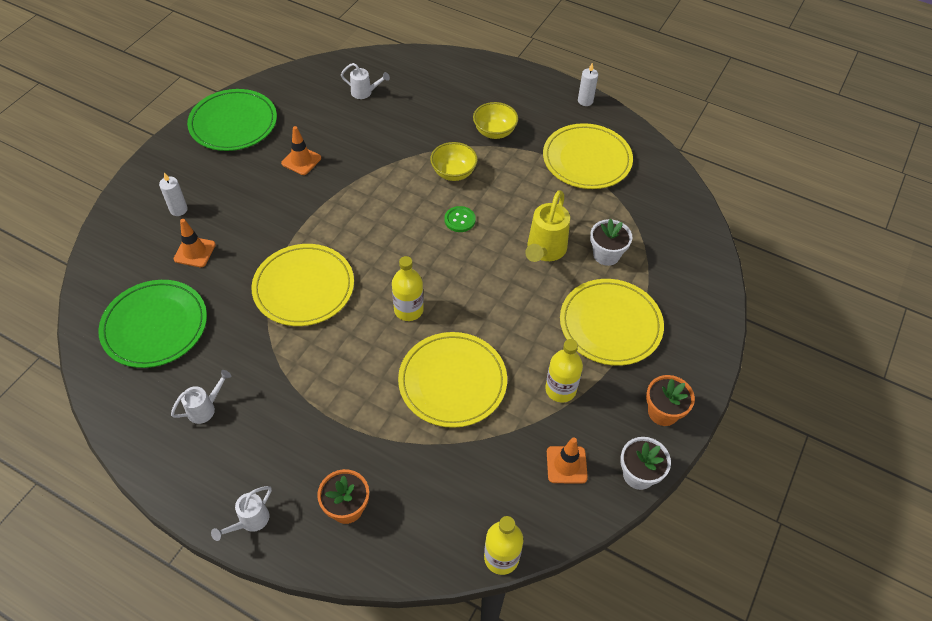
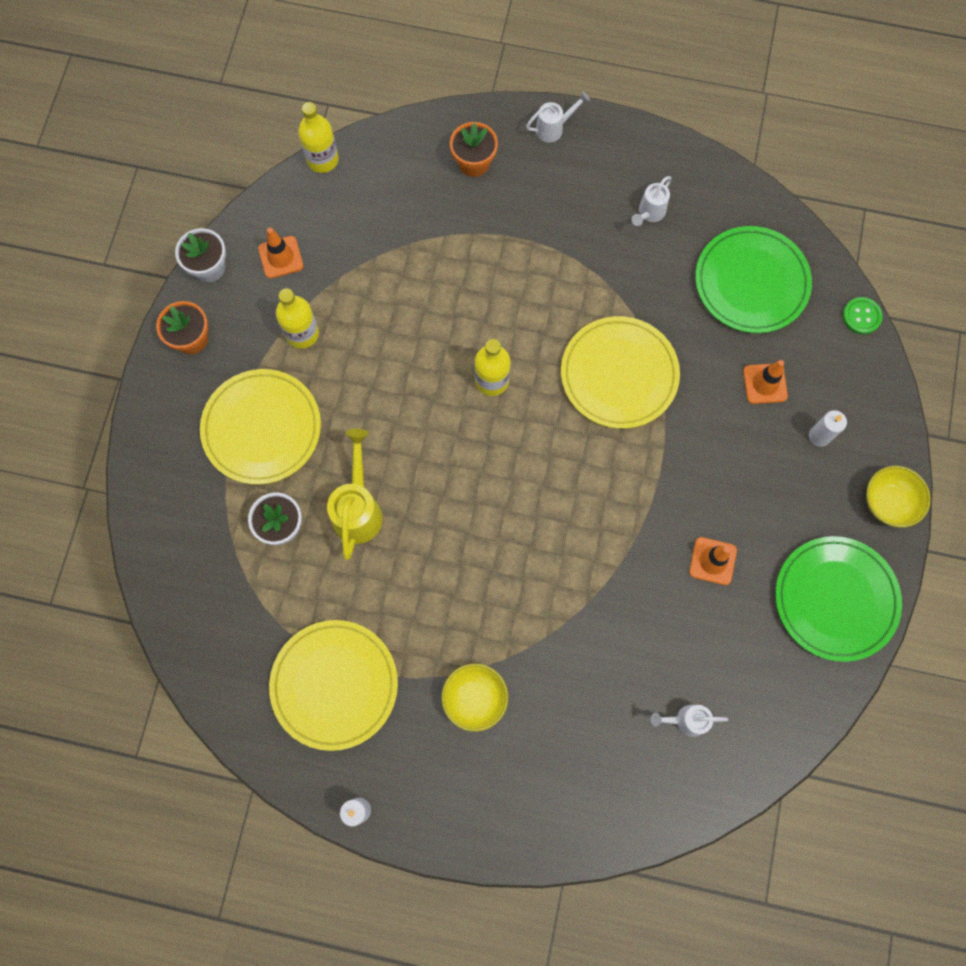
camera: 165 degrees right, 20 degrees up
(250, 521) = (554, 128): white watering can -> white watering can turned 45 degrees clockwise
(452, 381) = (416, 310): yellow plate -> none
(453, 173) = (507, 602): yellow bowl -> yellow bowl (888, 502)
(459, 220) = (475, 525): green button -> green button (861, 316)

